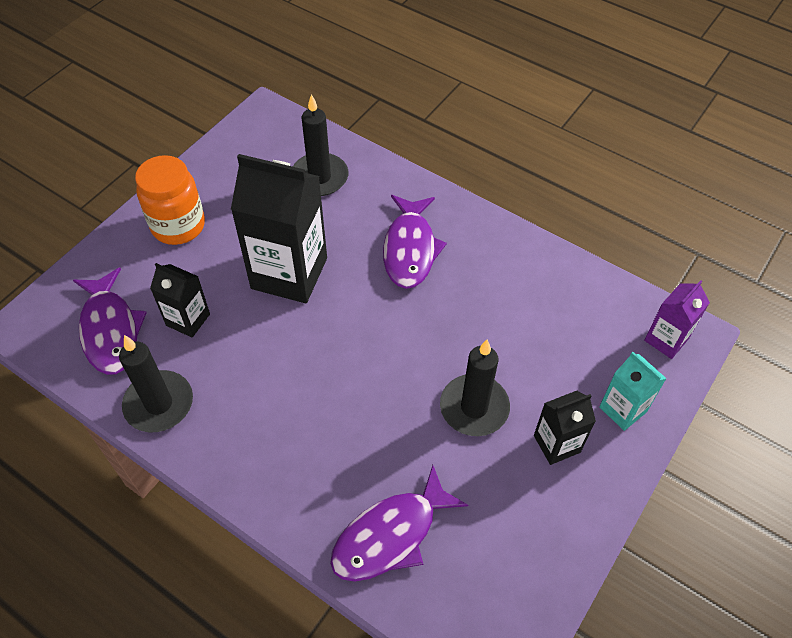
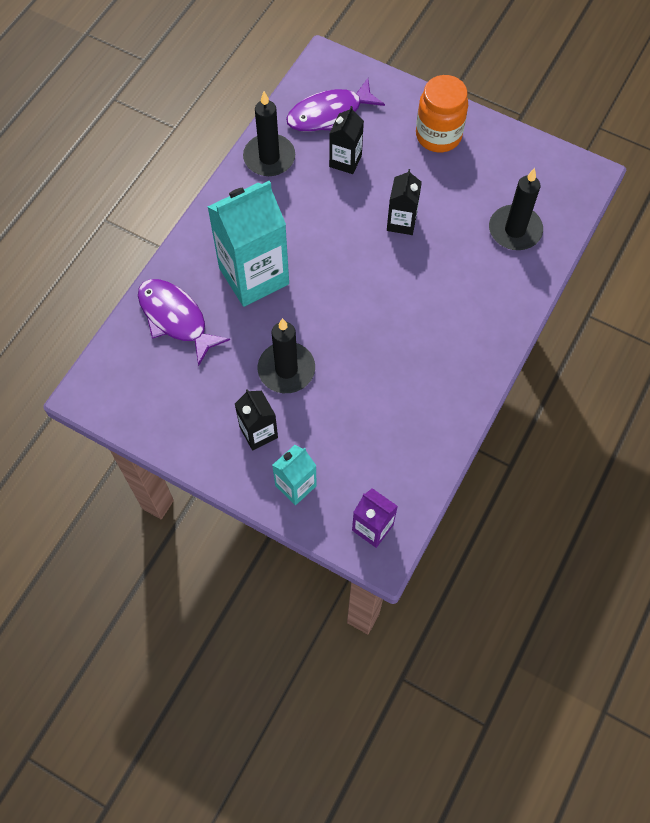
camera: 85 degrees right, 10 degrees up
(289, 273) = (401, 222): black carton -> black carton, size x0.52
(338, 434) = (254, 276): none -> turquoise carton
(410, 249) = (442, 310): purple fish -> none

